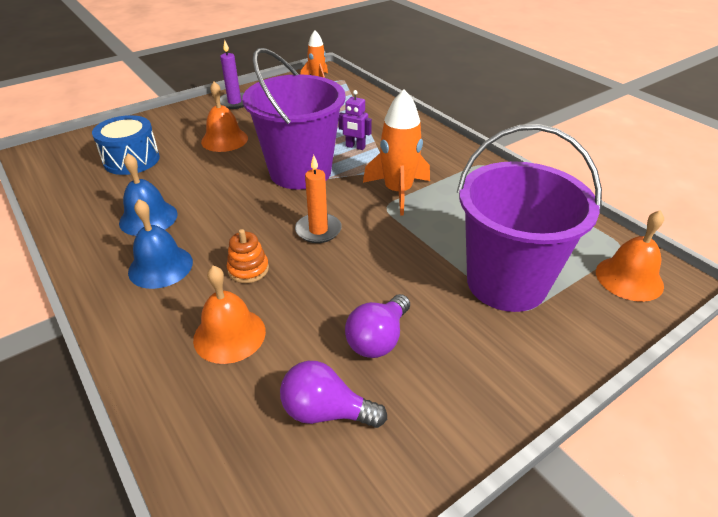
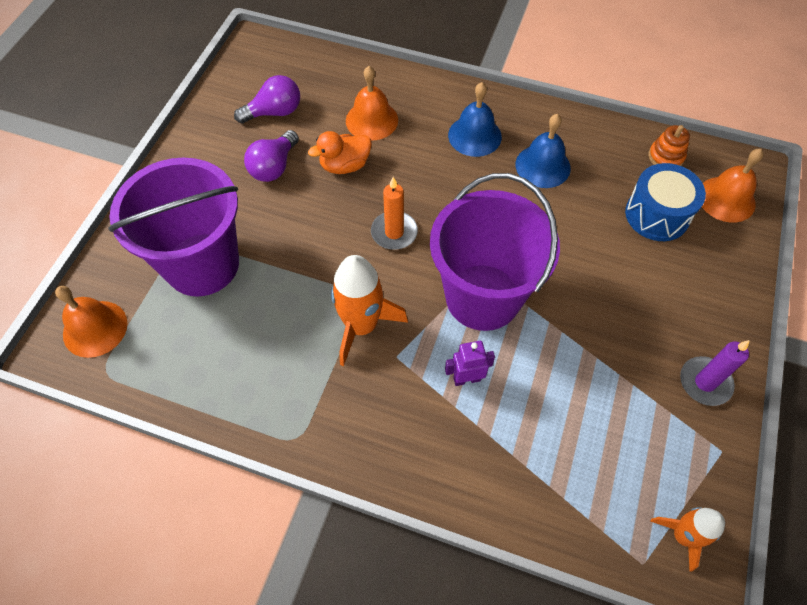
camera: 145 degrees right, 20 degrees up
(224, 140) = (617, 299): orange bell -> orange bell (726, 199)
(248, 269) = (411, 167): orange stacking toy -> orange stacking toy (665, 157)
(305, 302) = (345, 165): none -> orange duck
(378, 339) = (274, 167): purple light bulb -> purple light bulb turned 150 degrees counterclockwise

